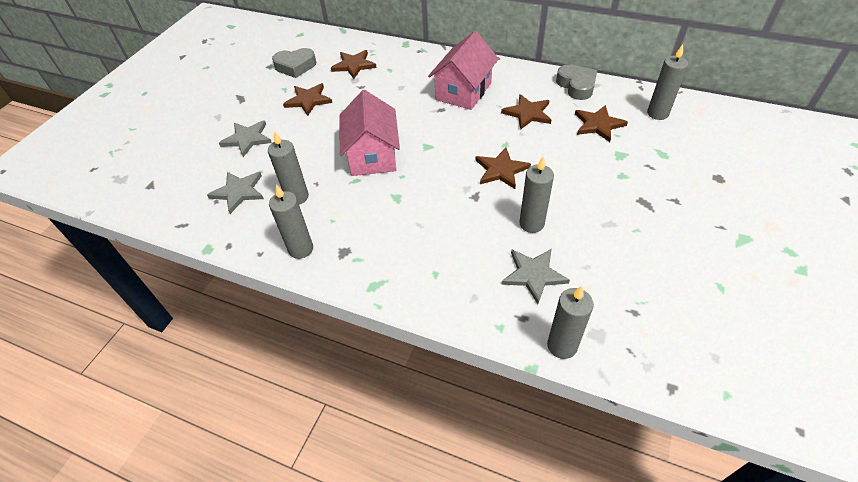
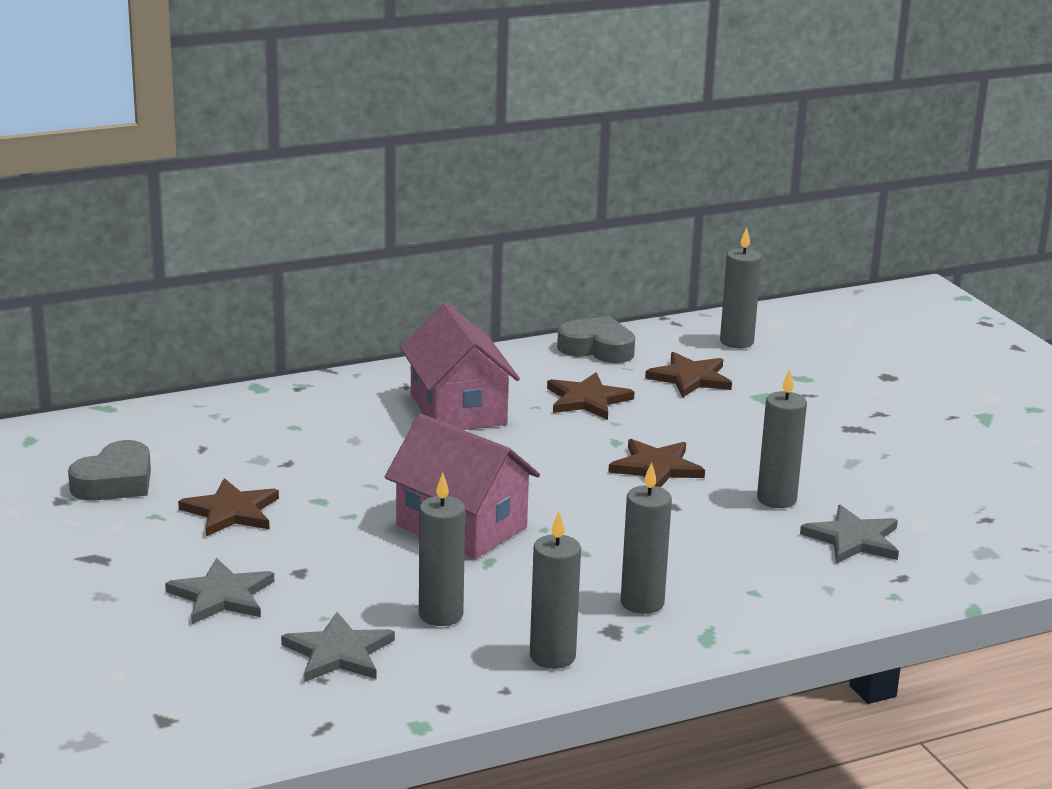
camera: 50 degrees left, 25 degrees down
(354, 65) = (222, 443): brown star -> none
(562, 346) = (970, 577): grey candle -> grey candle (642, 603)

